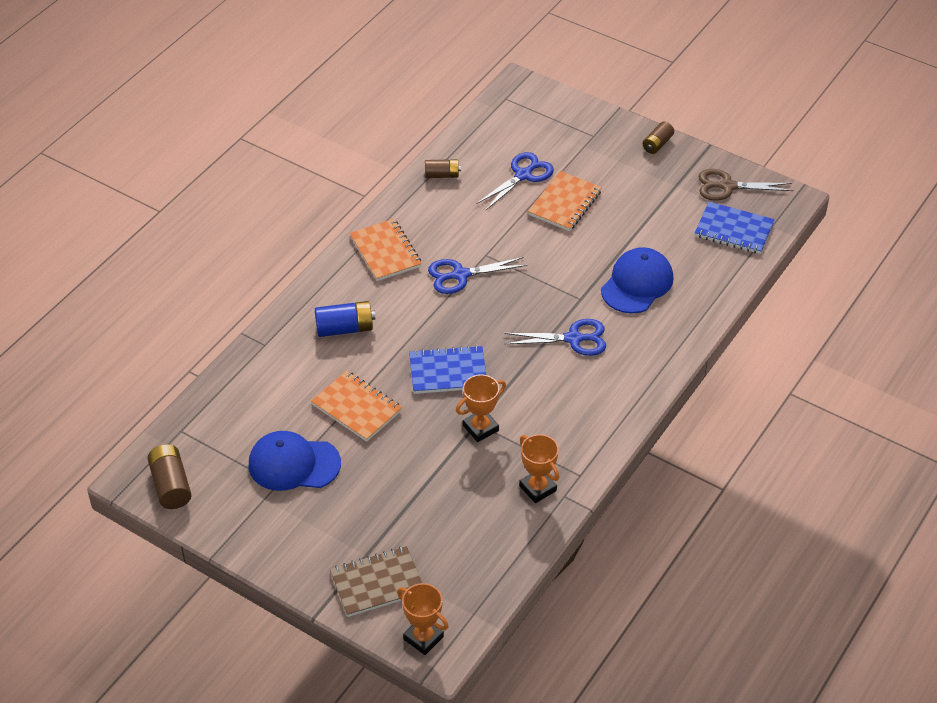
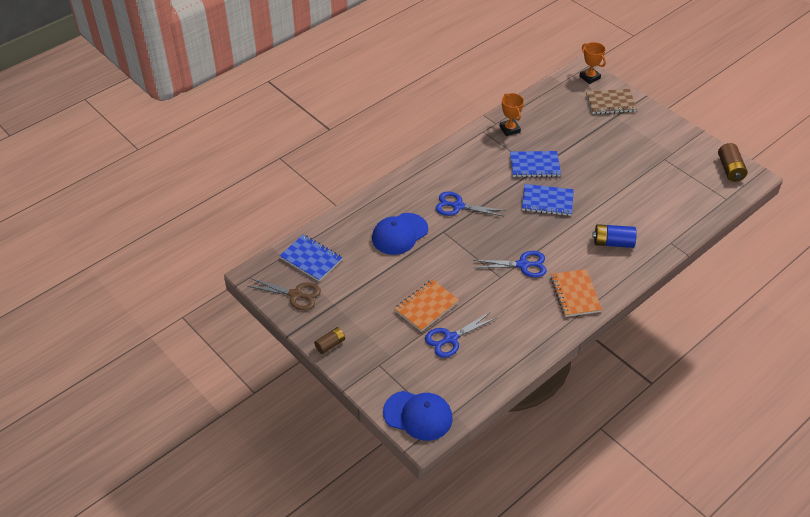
camera: 165 degrees left, 0 degrees up
(294, 464) = (653, 167): blue cap -> blue cap (418, 415)
(357, 408) = (611, 191): orange notebook -> none
(442, 175) = (517, 353): brown battery -> none
(480, 428) = (534, 165): orange trophy -> blue notebook

